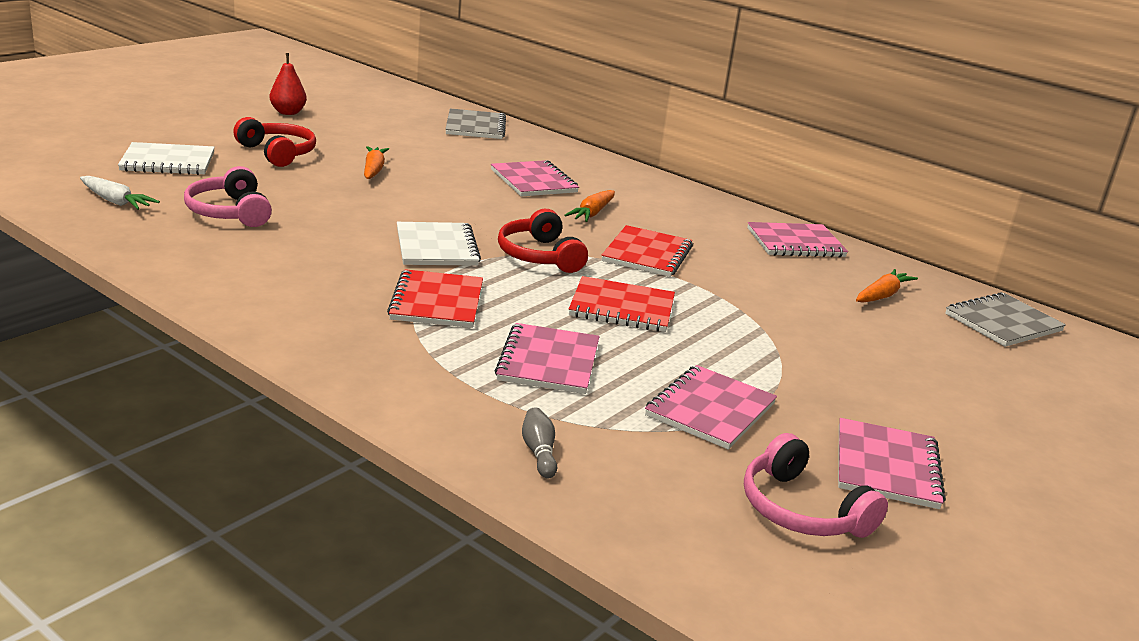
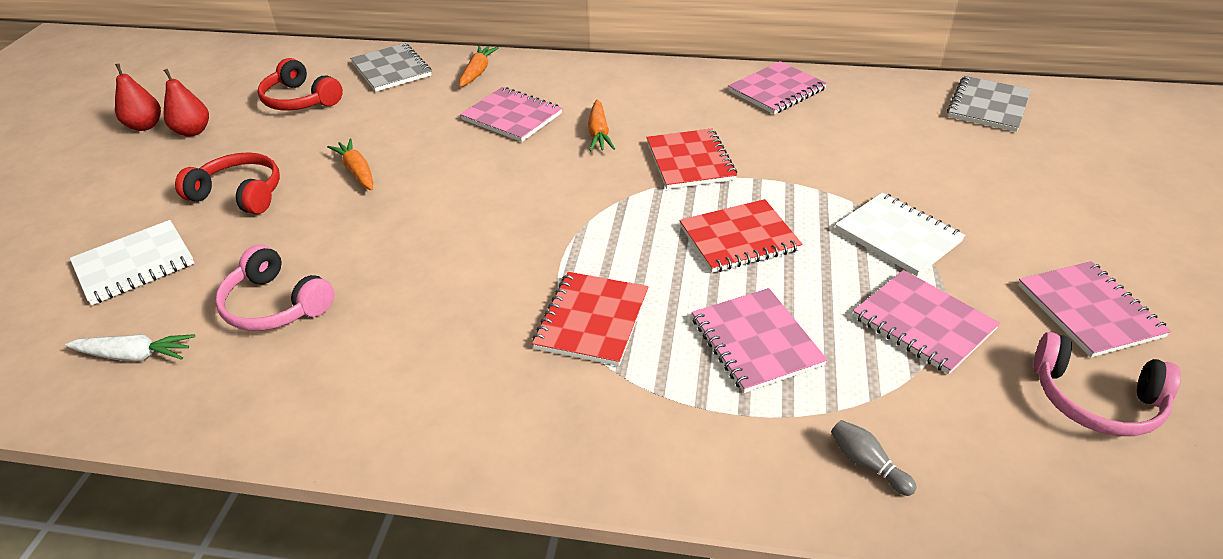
camera: 25 degrees left, 15 degrees up
(260, 100) = (145, 126): none -> red pear
(436, 302) = (592, 320): red notebook -> red notebook turned 45 degrees clockwise
(437, 247) = (518, 246): white notebook -> white notebook (898, 236)
(539, 256) = (612, 210): red headphones -> red headphones (300, 100)
(710, 410) = (923, 323): pink notebook -> pink notebook turned 45 degrees counterclockwise
(882, 295) = (890, 119): orange carrot -> orange carrot (477, 72)

